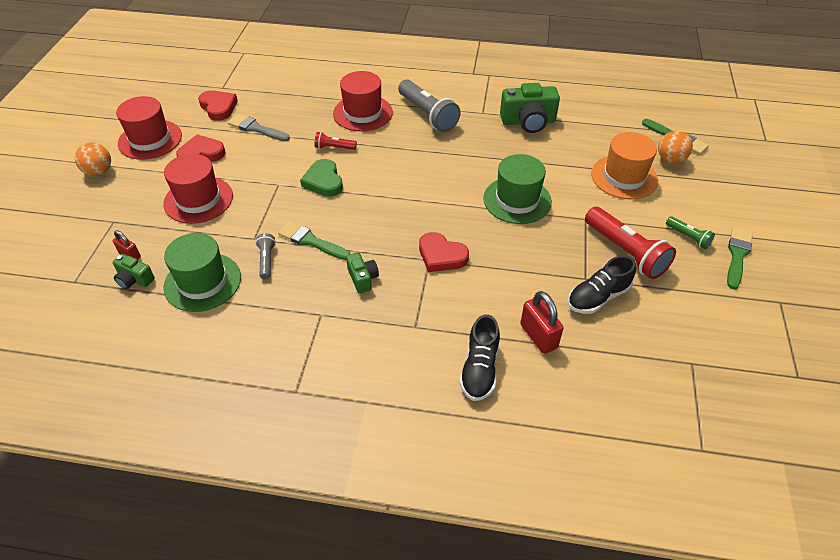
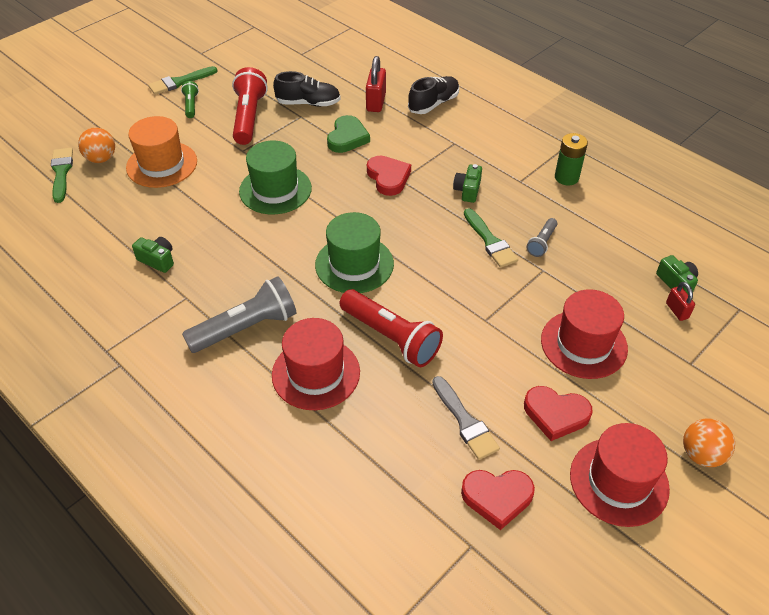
camera: 145 degrees left, 0 degrees up
(202, 282) = (610, 250): green hat -> green hat (354, 264)
(218, 107) = (497, 497): red heart -> red heart turned 90 degrees counterclockwise
(276, 342) = (566, 177): none -> green battery
(323, 181) = (434, 298): green heart -> green heart (347, 138)
(334, 148) = (391, 337): red flashlight -> red flashlight, size x2.00
(427, 114) = (246, 328): grey flashlight -> grey flashlight turned 60 degrees clockwise
(528, 121) = (157, 260): green camera -> green camera, size x0.55

